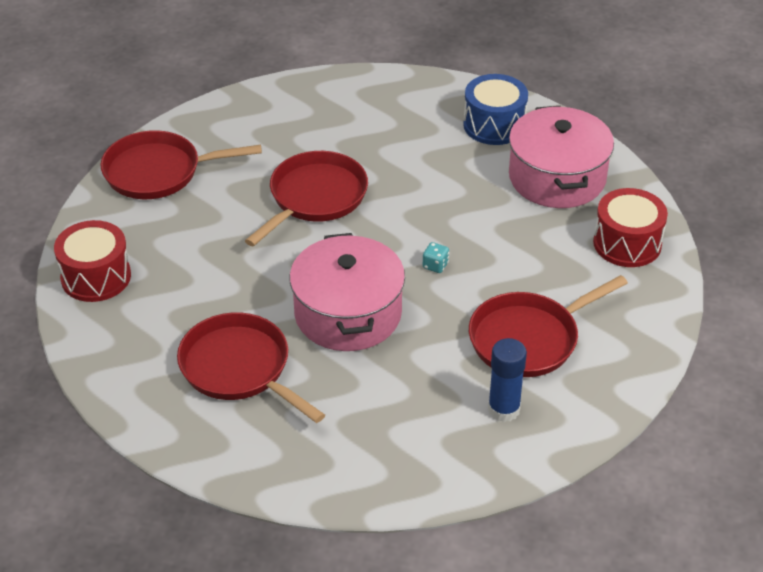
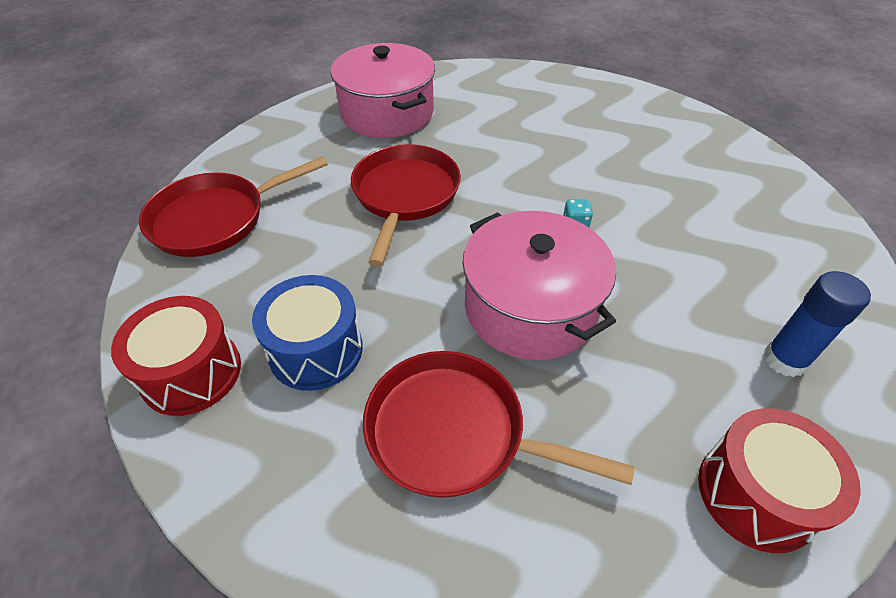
camera: 25 degrees left, 5 degrees up
(494, 125) = (519, 90): blue drum -> blue drum (316, 350)
(529, 339) = (728, 268): red pan -> none
(557, 177) = (608, 115): pink pot -> pink pot (387, 113)
(627, 243) = (717, 151): red drum -> red drum (756, 494)

